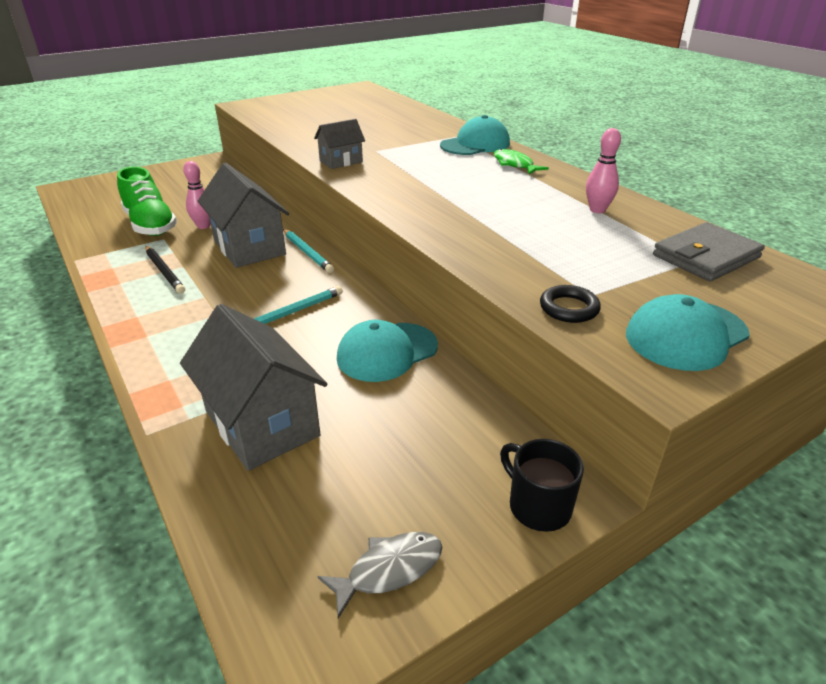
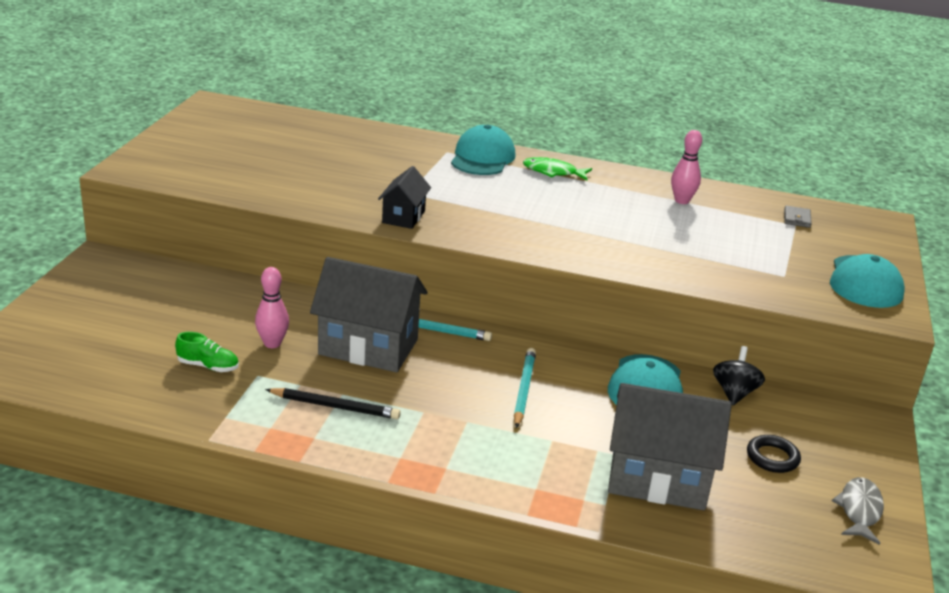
camera: 45 degrees left, 5 degrees down
(150, 225) = (208, 366): green shoe -> green shoe, size x0.49
(341, 161) = (403, 217): grey house -> black house
(457, 393) = (734, 393): none -> black spinning top
(538, 506) = (870, 435): black mug -> none
(569, 308) = (789, 291): black ring -> black ring (772, 457)
(706, 256) = (797, 219): grey wallet -> grey wallet, size x0.46

